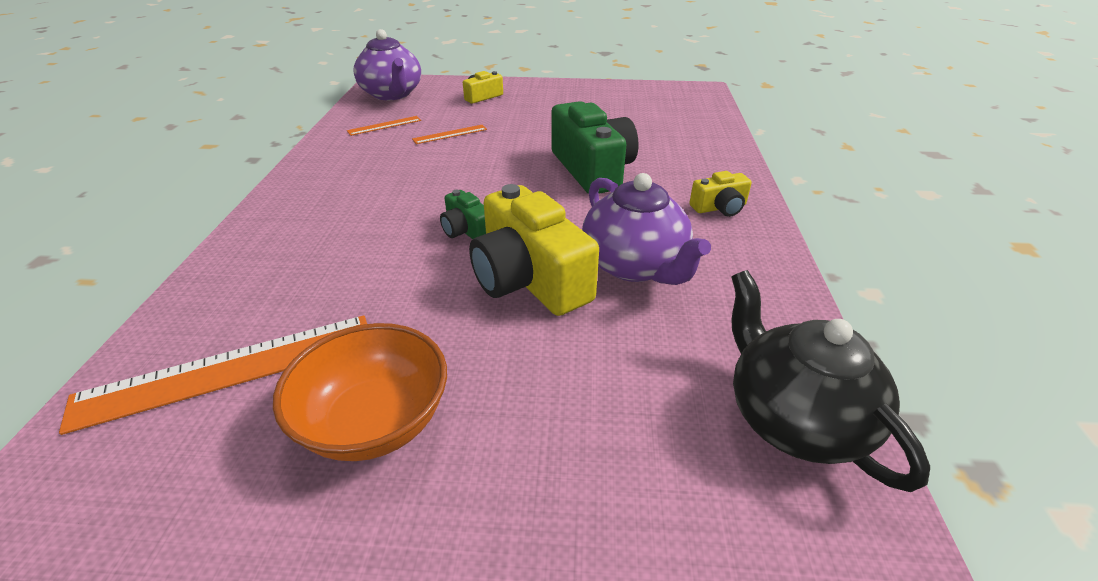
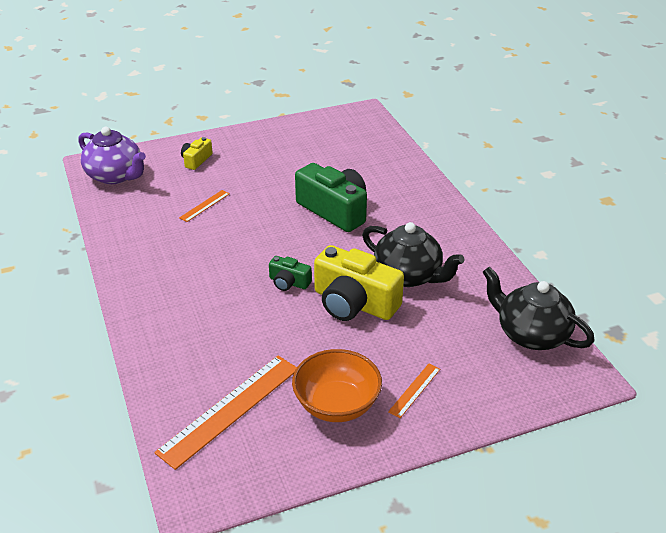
camera: 25 degrees left, 0 degrees up
(384, 125) = (143, 210): orange ruler -> orange ruler (415, 390)
(635, 265) = (408, 276): purple teapot -> black teapot
(719, 207) = (434, 219): yellow camera -> none

